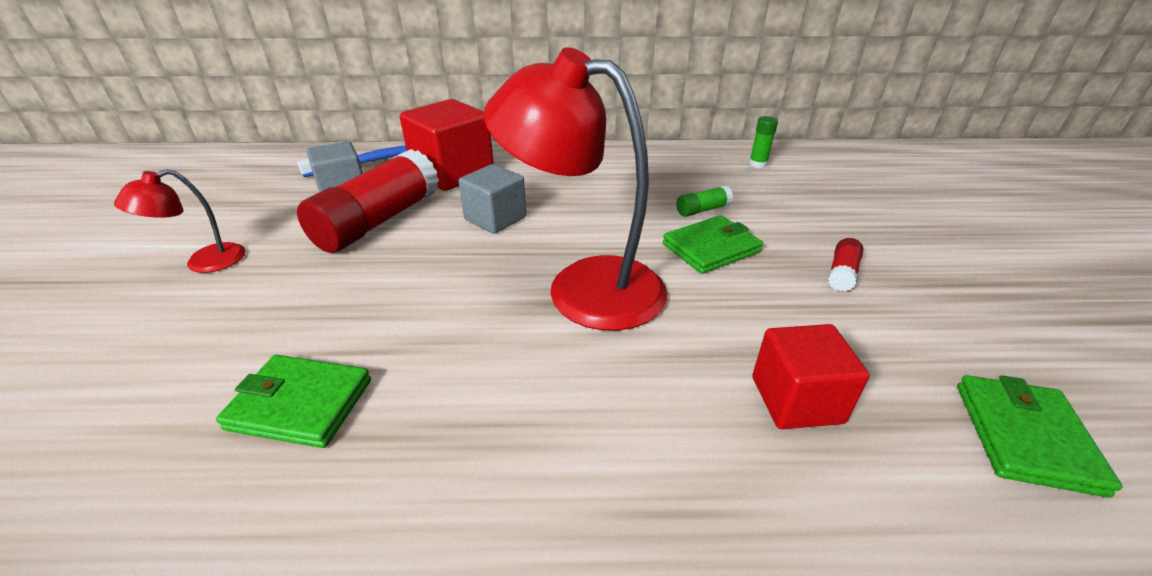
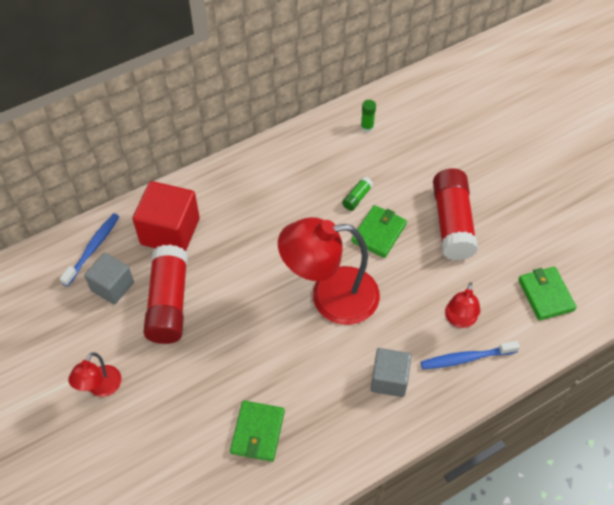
camera: 30 degrees left, 20 degrees up
(300, 404) = (257, 432): green wallet -> green wallet turned 60 degrees counterclockwise
(495, 218) = (239, 265): grey cube -> grey cube (389, 379)
(781, 472) = (466, 358): none -> blue toothbrush
(796, 400) = (459, 320): red cube -> red lamp
(842, 273) = (452, 223): red glue stick -> red glue stick, size x2.38

